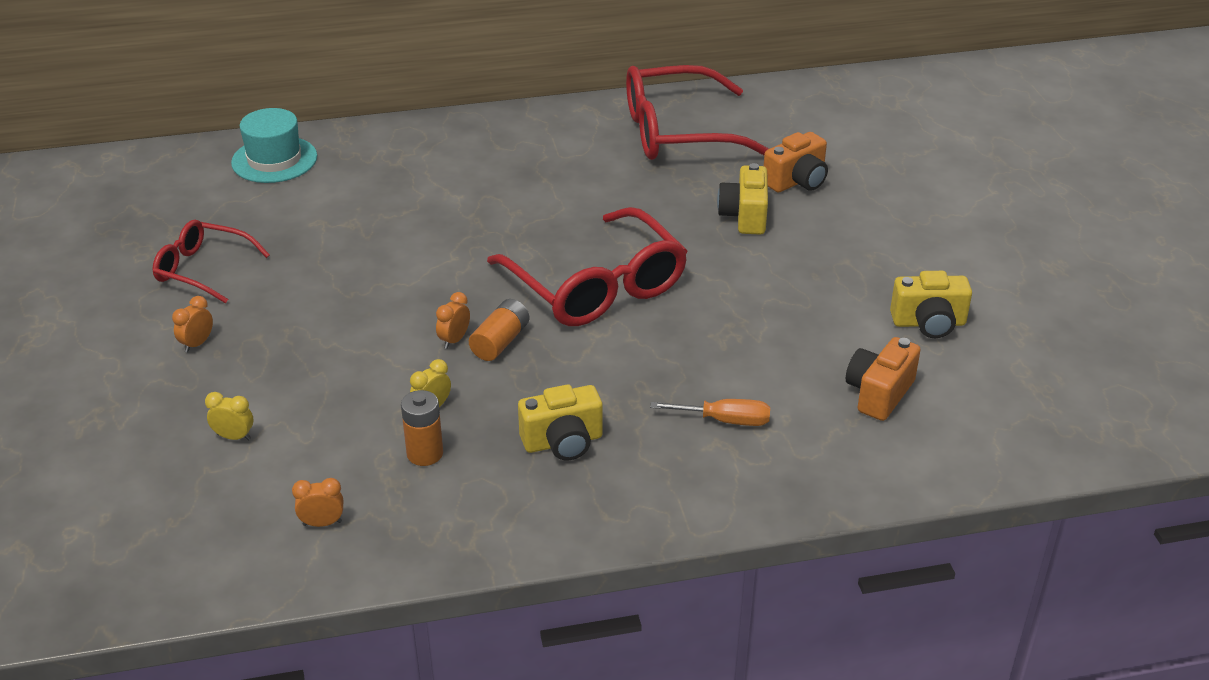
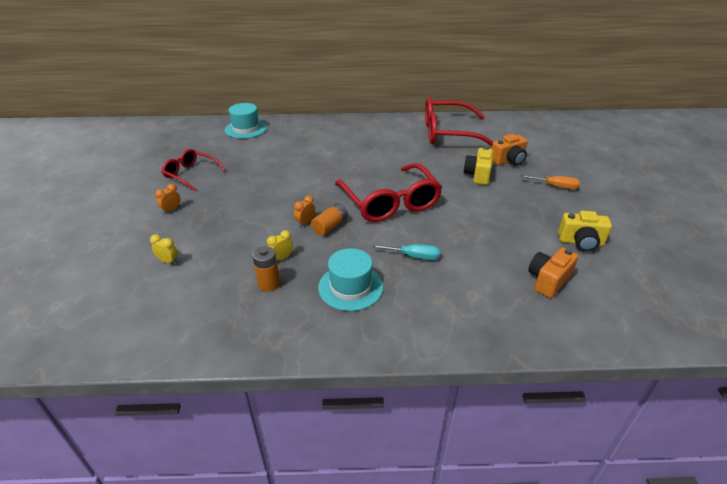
camera: 10 degrees right, 0 degrees up
(322, 523) = (195, 319): orange clock -> none
(563, 442) = (350, 287): yellow camera -> turquoise hat
(657, 379) = (413, 256): none -> turquoise screwdriver
(725, 420) = (450, 286): orange screwdriver -> orange screwdriver (555, 186)

